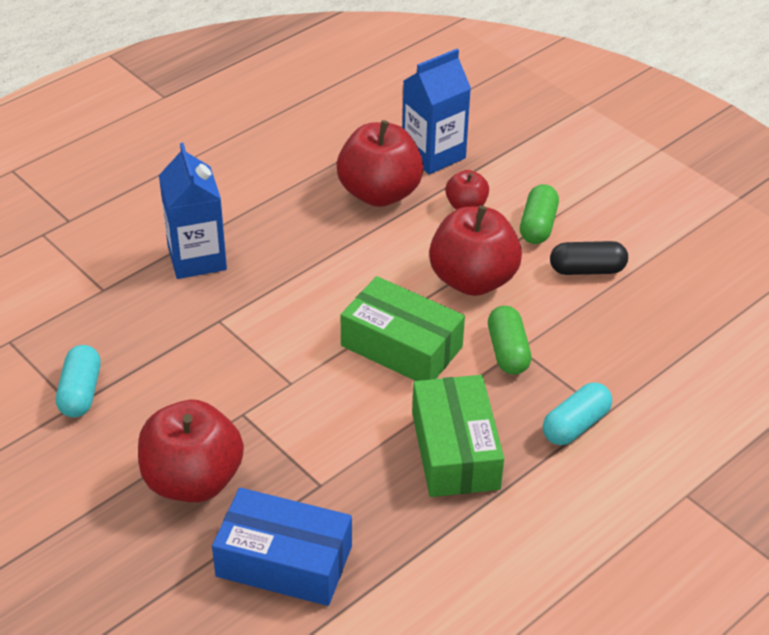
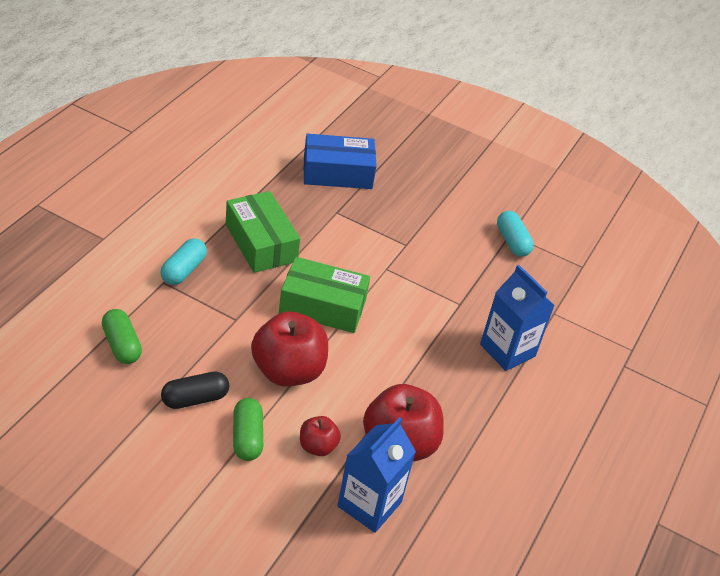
camera: 155 degrees right, 0 degrees up
(193, 480) = (411, 204): red apple -> none
(508, 351) = (244, 315): green capsule -> green capsule (121, 345)

